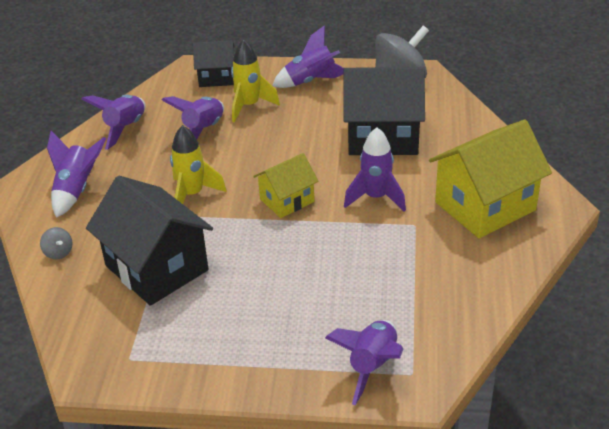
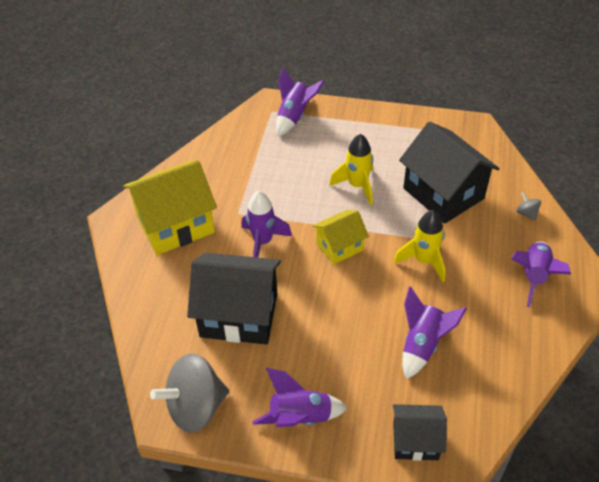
camera: 175 degrees left, 10 degrees up
(125, 128) = (508, 358): purple rocket -> none
(249, 106) = (374, 380): yellow rocket -> yellow rocket (357, 186)

